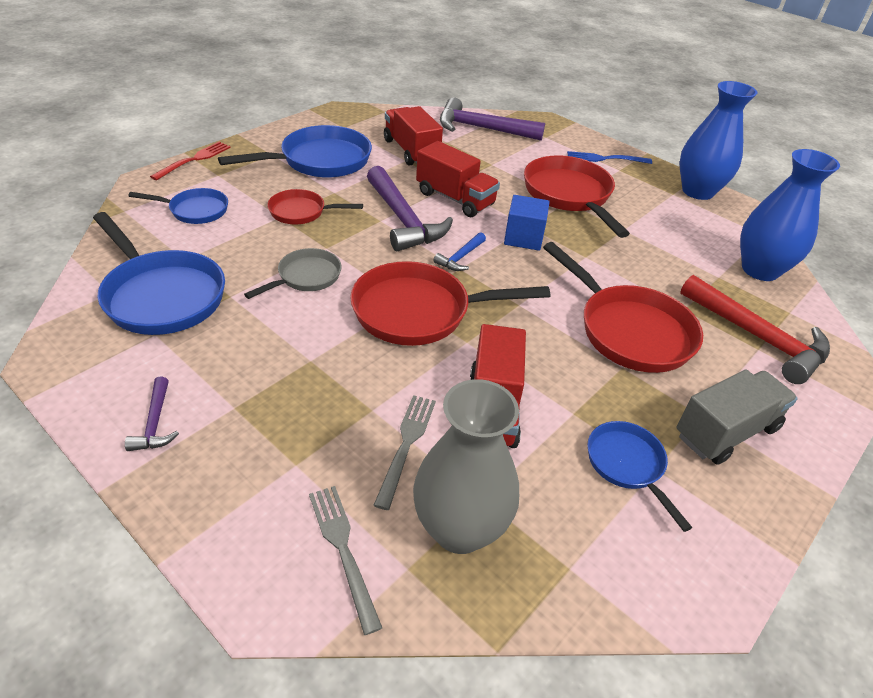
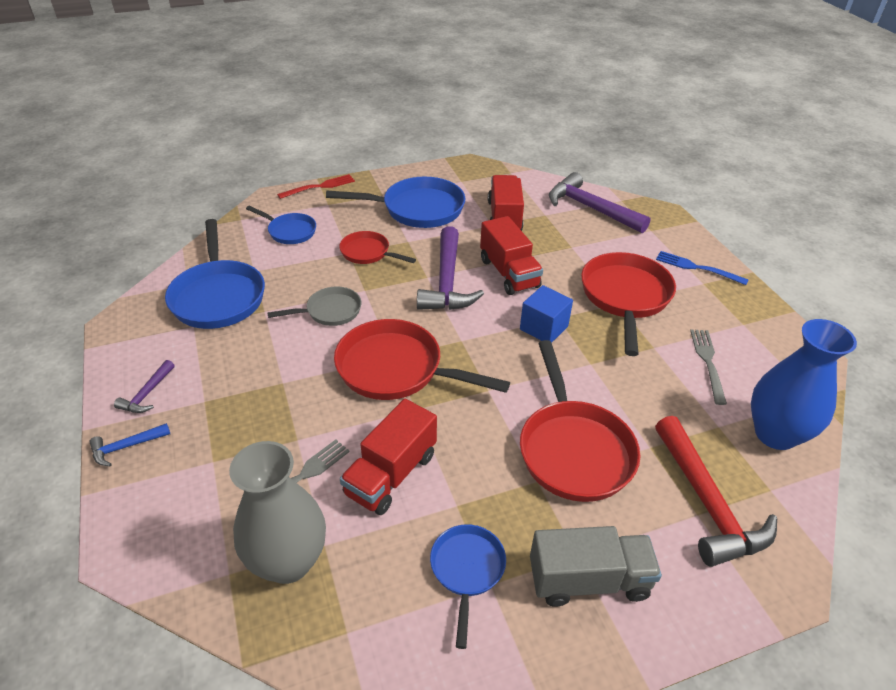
camera: 30 degrees right, 0 degrees up
(343, 549) = (197, 538): grey fork -> grey fork (707, 362)
(460, 257) = (470, 330): blue hammer -> blue hammer (126, 447)
(697, 191) = (776, 328): blue vase -> none

